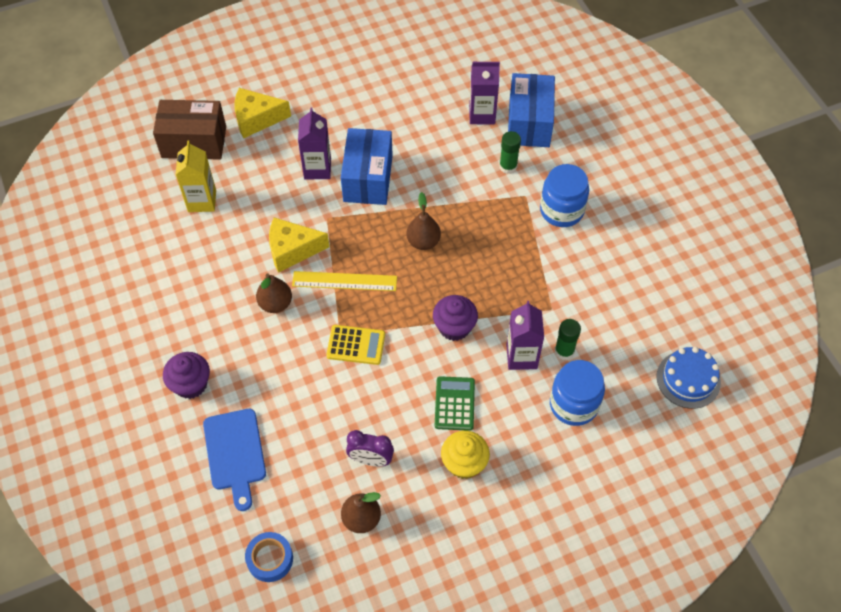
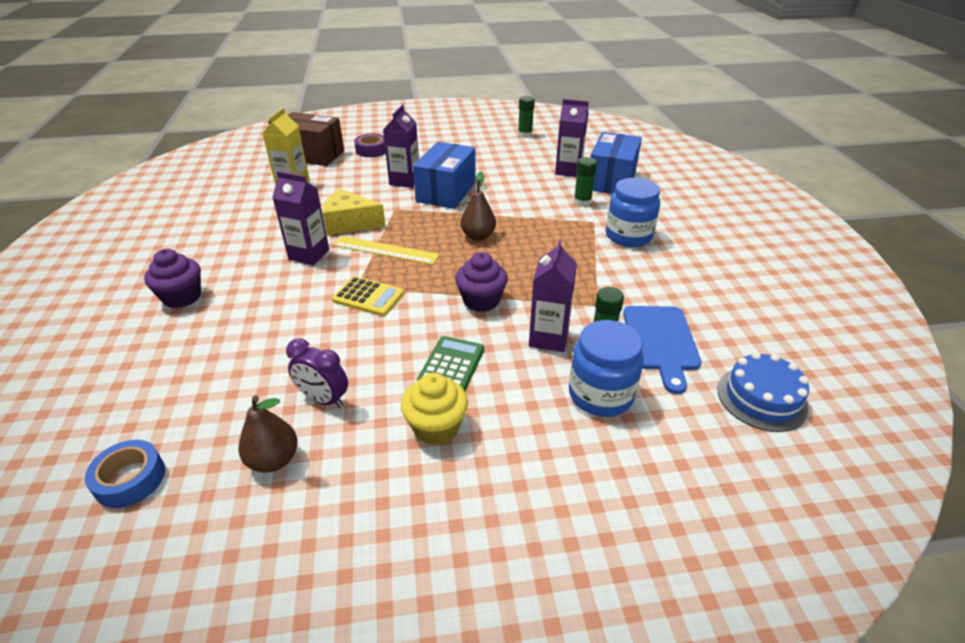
camera: 15 degrees right, 20 degrees down
(235, 453) = (178, 362): blue cutting board -> blue cutting board (660, 341)
(256, 119) = (371, 150): yellow cheese -> purple tape
(275, 304) = (309, 255): brown pear -> purple carton
(417, 52) = (525, 134): none -> green glue stick

